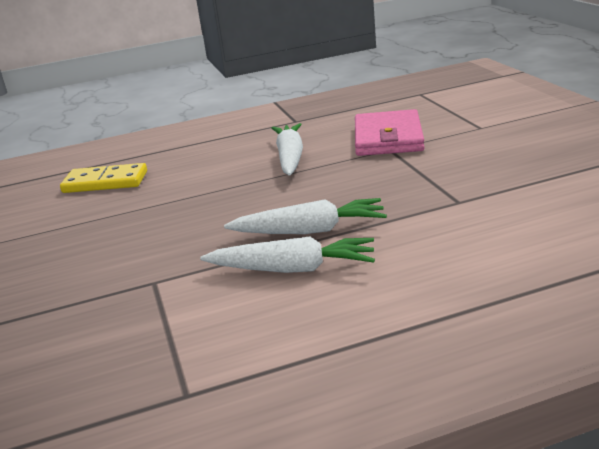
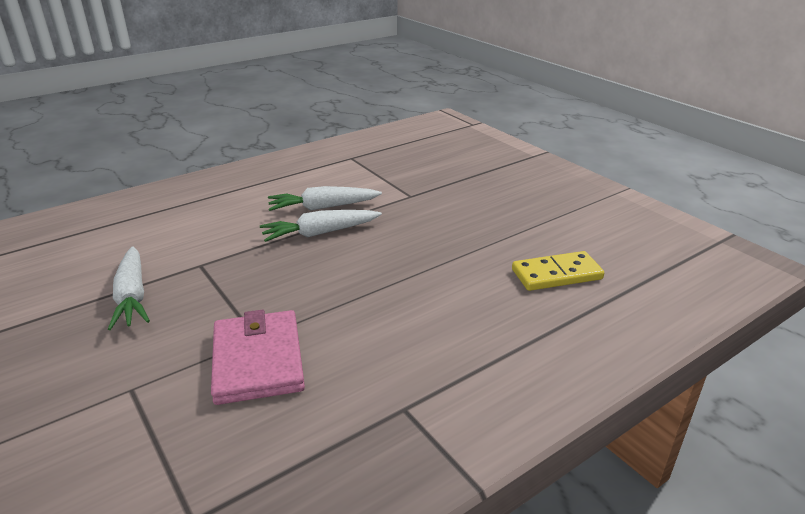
camera: 160 degrees right, 5 degrees up
(290, 158) = (373, 318): white carrot -> white carrot (132, 296)

